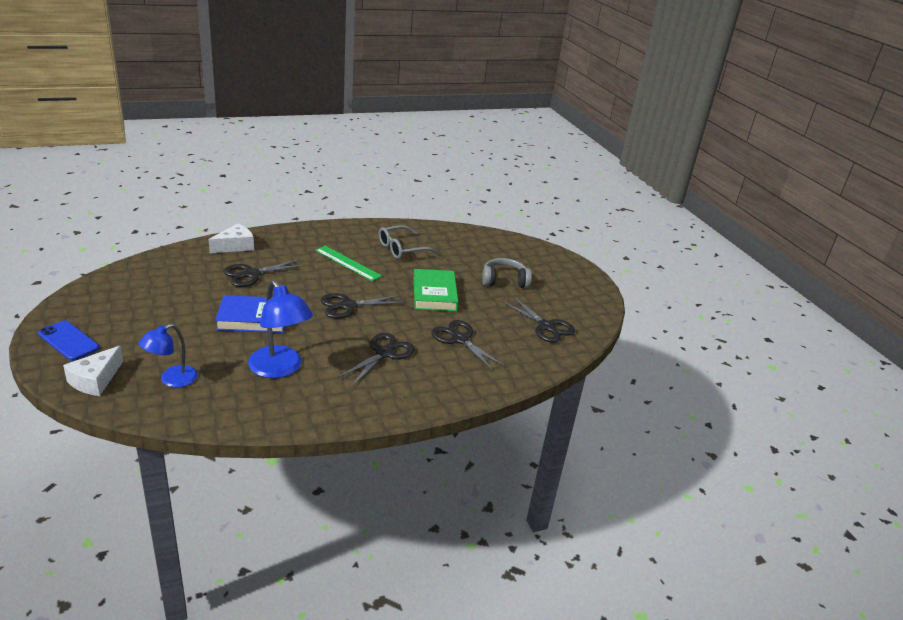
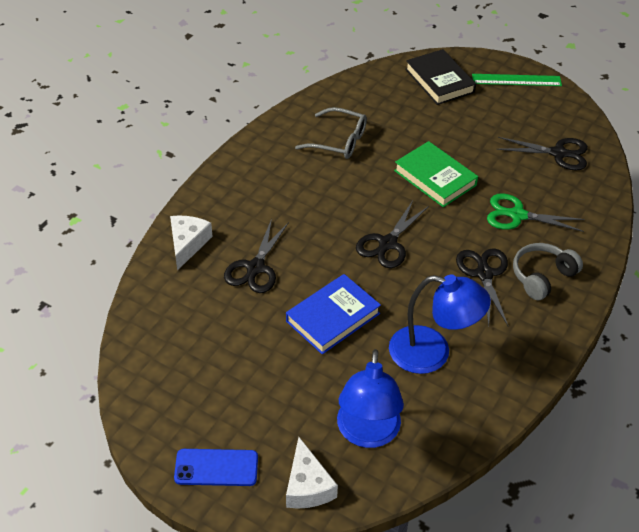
camera: 35 degrees left, 15 degrees up
(172, 380) = (367, 433): blue lamp -> blue lamp, size x1.57
(347, 263) = (317, 192): green ruler -> green ruler (516, 80)
(402, 249) = (338, 141): grey glasses -> grey glasses turned 90 degrees counterclockwise
(460, 339) = (517, 215): black scissors -> green scissors
(504, 281) = (467, 122): grey headphones -> grey headphones (542, 277)
(519, 255) = (439, 81): none -> black book

